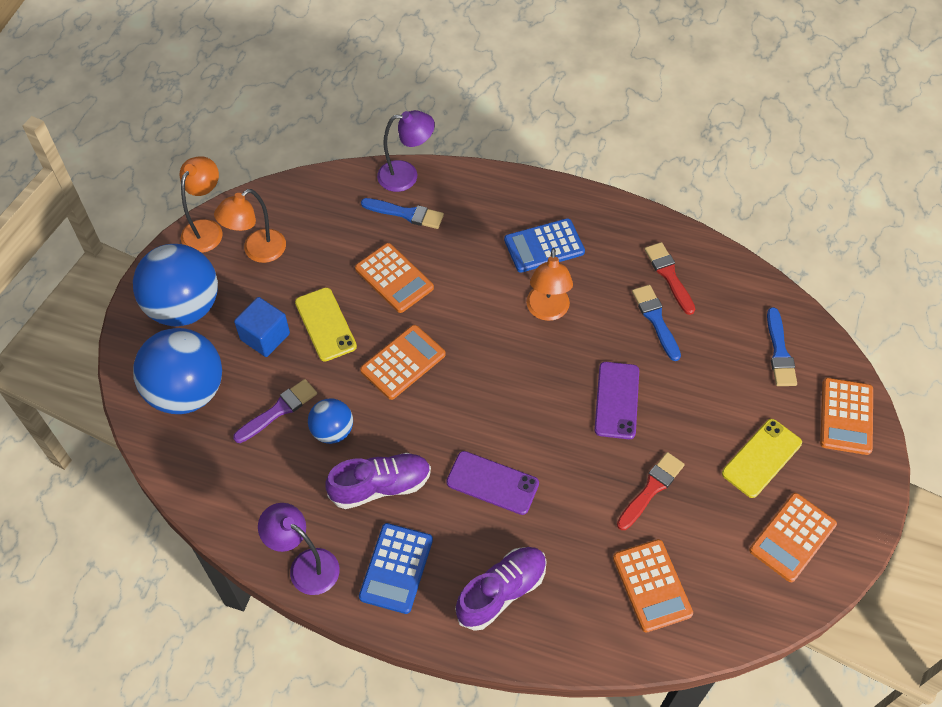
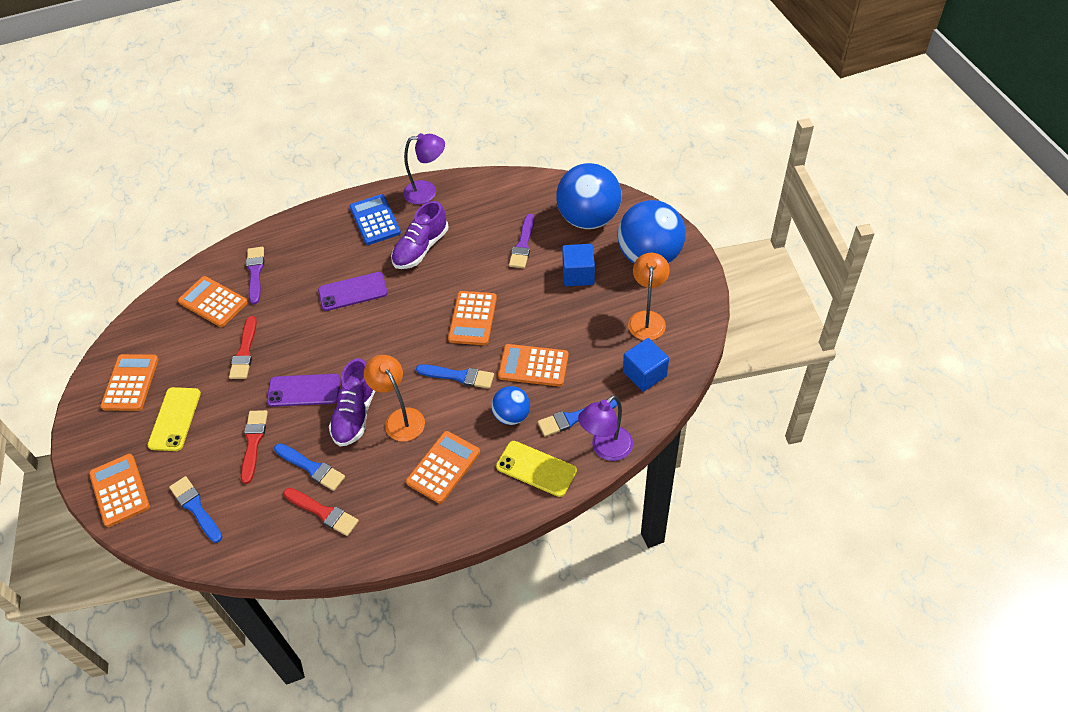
camera: 145 degrees right, 5 degrees down
(206, 229) = (699, 309): orange lamp -> none
(314, 209) = (644, 374): none -> blue cube
(325, 324) = (548, 306): yellow phone -> yellow phone (536, 469)
(332, 431) = (478, 255): blue ball -> blue ball (512, 415)
(466, 314) = (458, 376): none -> blue brush
(501, 592) = (304, 246): purple shoe -> purple shoe (355, 413)
(544, 246) = (443, 467): blue calculator -> orange calculator
(581, 594) = (255, 273): none -> purple brush
(616, 400) = (304, 390): purple phone -> purple phone turned 60 degrees counterclockwise
(695, 379) = (253, 443): none -> red brush

